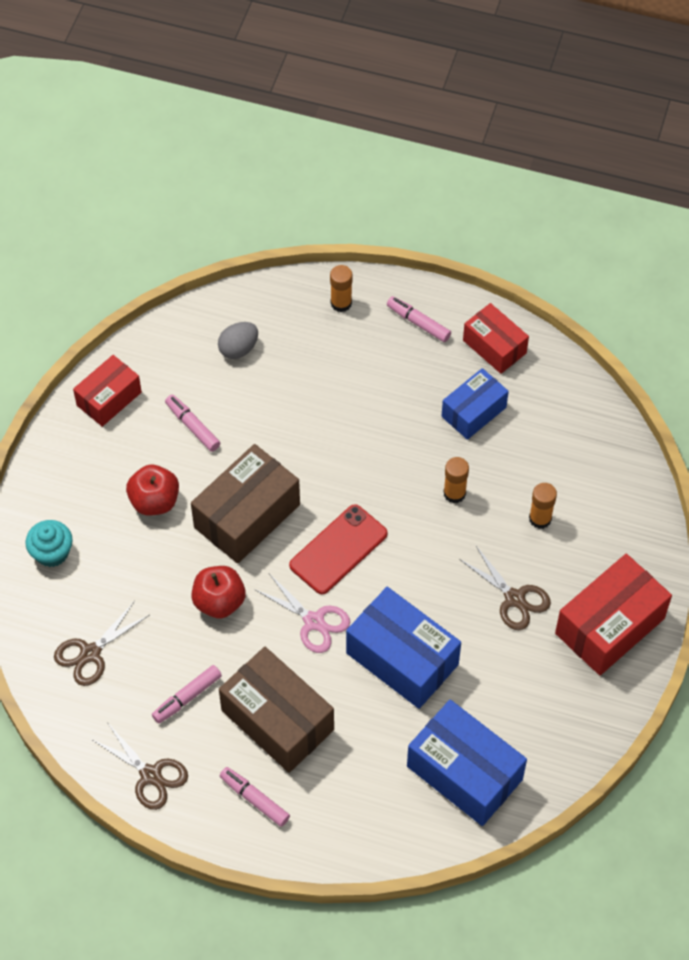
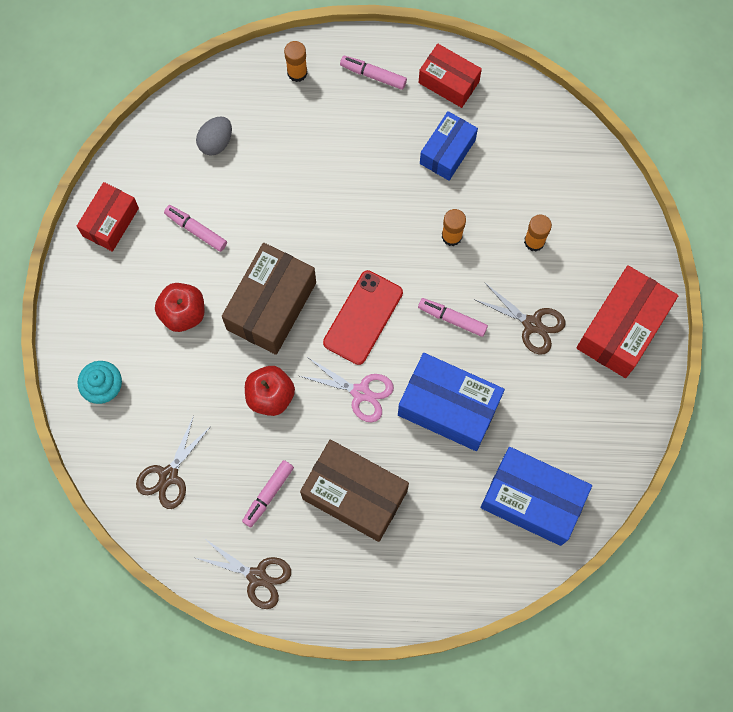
camera: 15 degrees left, 15 degrees up
(254, 799) = (356, 574): pink marker -> pink marker (452, 319)

